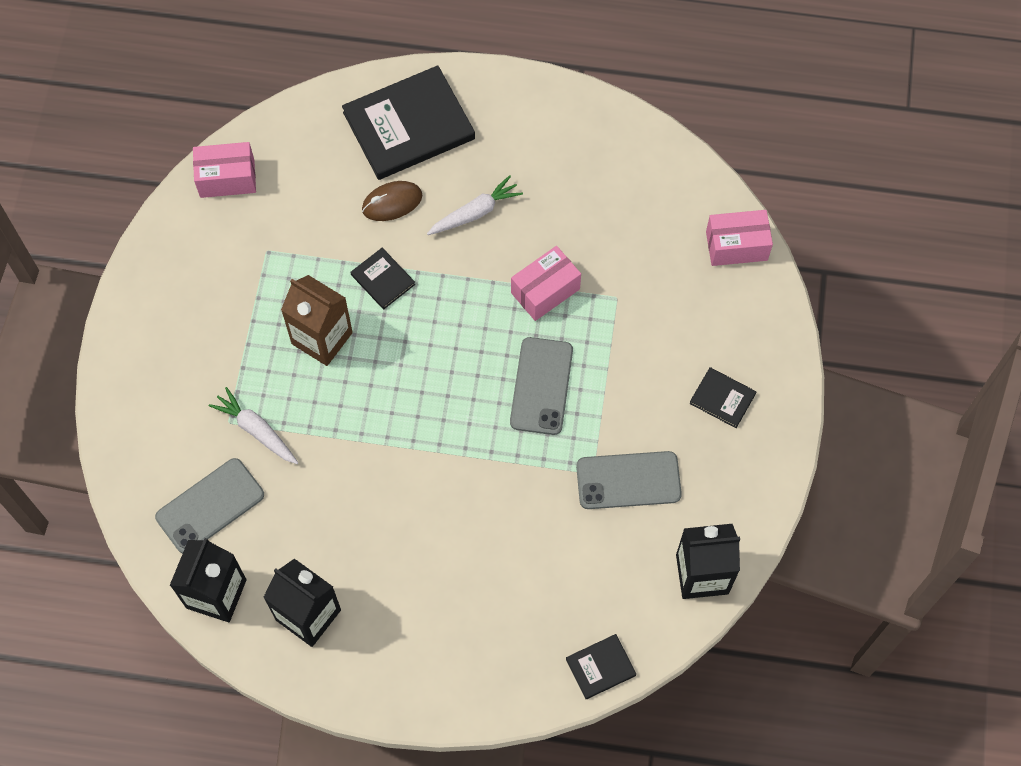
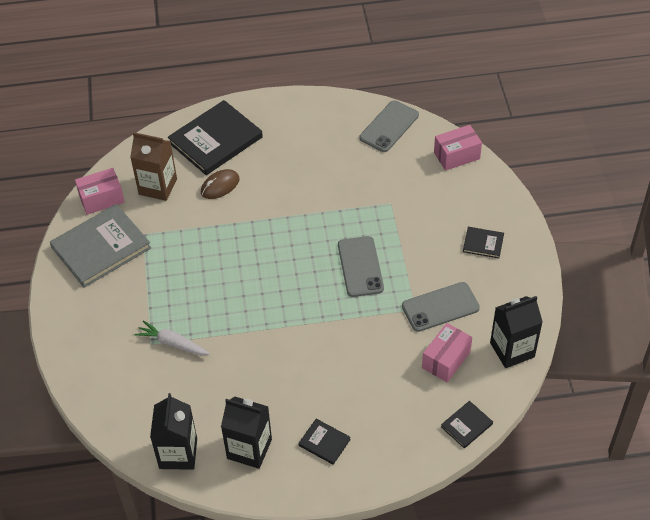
camera: 15 degrees left, 15 degrees down
(205, 255) = (101, 247): none -> grey book
(210, 506) = (155, 399): grey phone -> grey phone (389, 126)
(322, 338) = (199, 276): brown carton -> brown carton (158, 187)
(382, 279) = (229, 231): black book -> black book (324, 442)
(475, 212) = (278, 178): white carrot -> none
(545, 291) = (342, 211): pink box -> pink box (446, 360)

